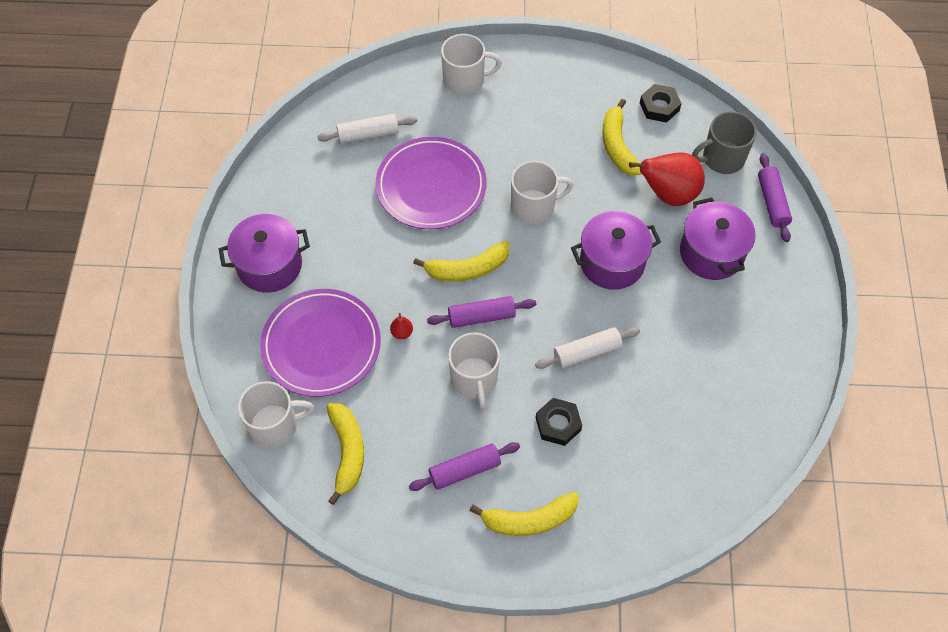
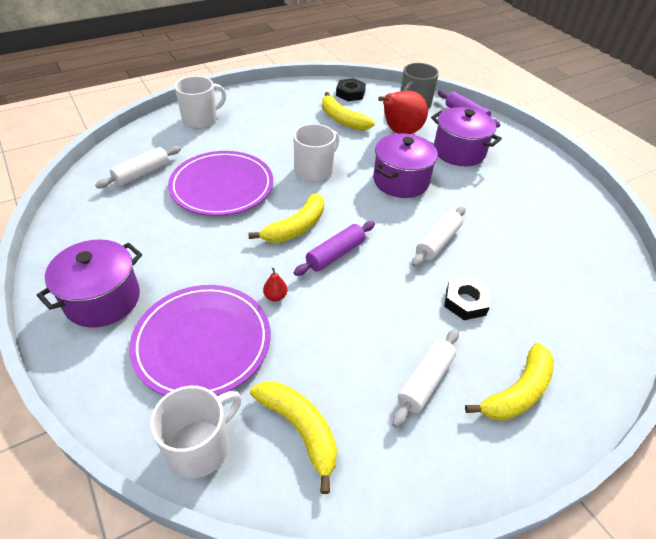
camera: 35 degrees left, 15 degrees down
(464, 470) = (425, 381): purple rolling pin -> white rolling pin
(474, 379) = (369, 302): white mug -> none

